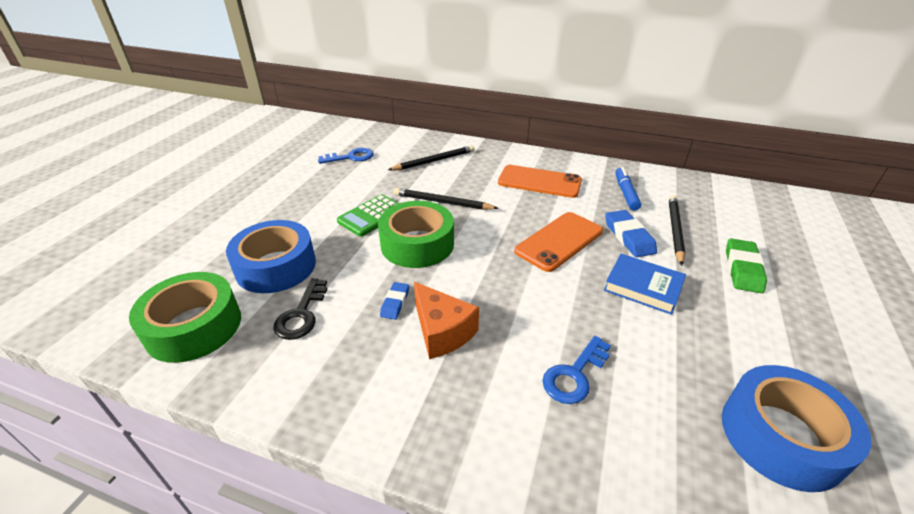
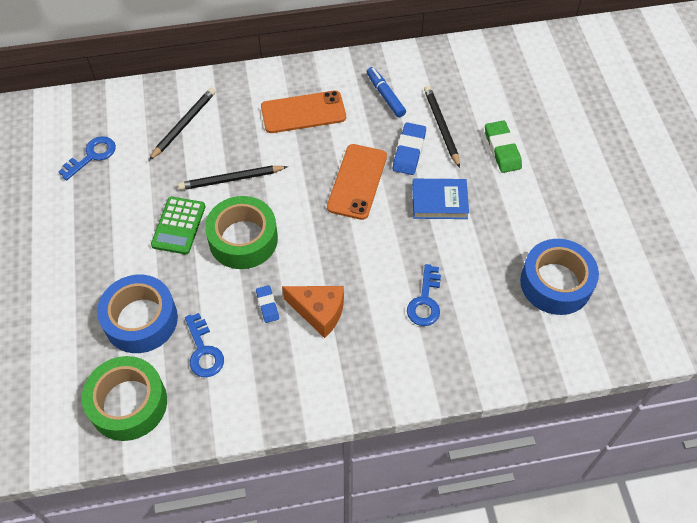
camera: 30 degrees left, 20 degrees up
(301, 314) = (203, 351): black key -> blue key
(628, 237) = (409, 151): blue eraser -> blue eraser turned 60 degrees clockwise

